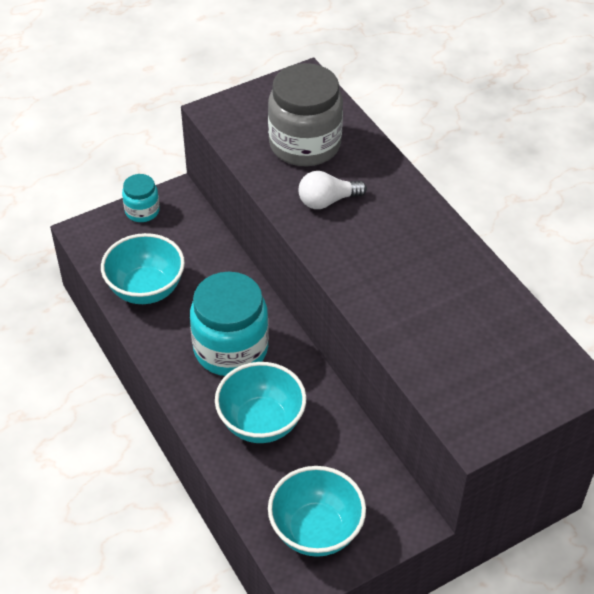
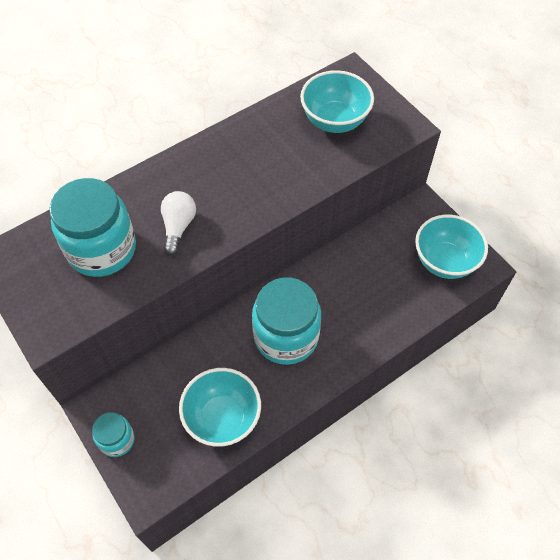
camera: 95 degrees left, 10 degrees up
(261, 423) = (357, 306): turquoise bowl -> turquoise bowl (334, 121)
(305, 144) = (102, 249): grey jar -> turquoise jar
(327, 201) = (178, 226): white light bulb -> white light bulb turned 150 degrees counterclockwise

